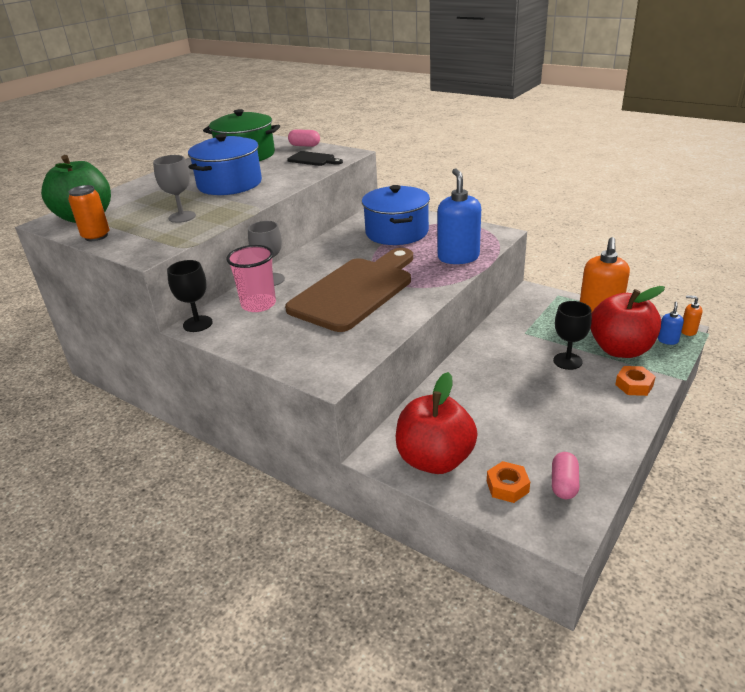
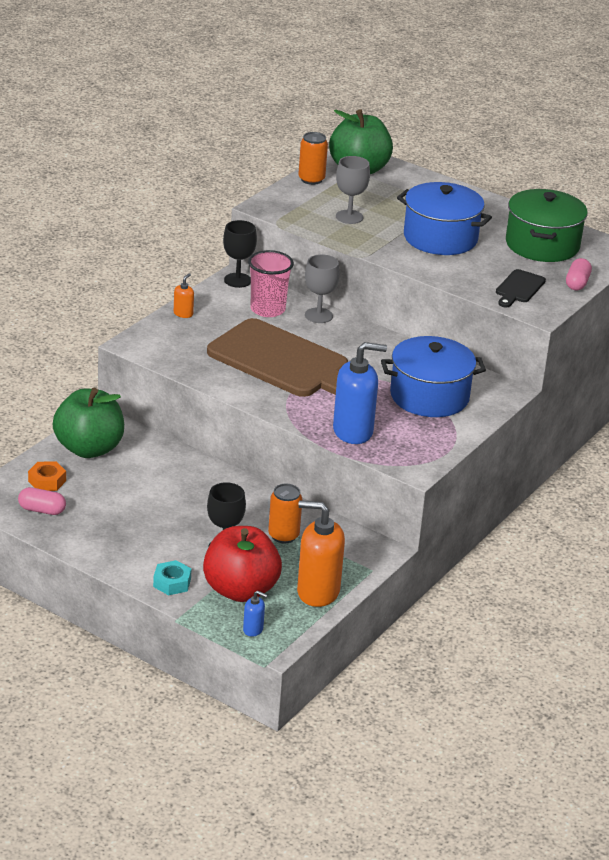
camera: 85 degrees right, 0 degrees up
(435, 459) = (89, 448): red apple -> green apple
(534, 333) = (283, 535): none -> orange can
(634, 385) = (172, 582): orange nut -> turquoise nut
(688, 331) = (271, 651): orange soap dispenser -> orange soap dispenser (183, 314)

